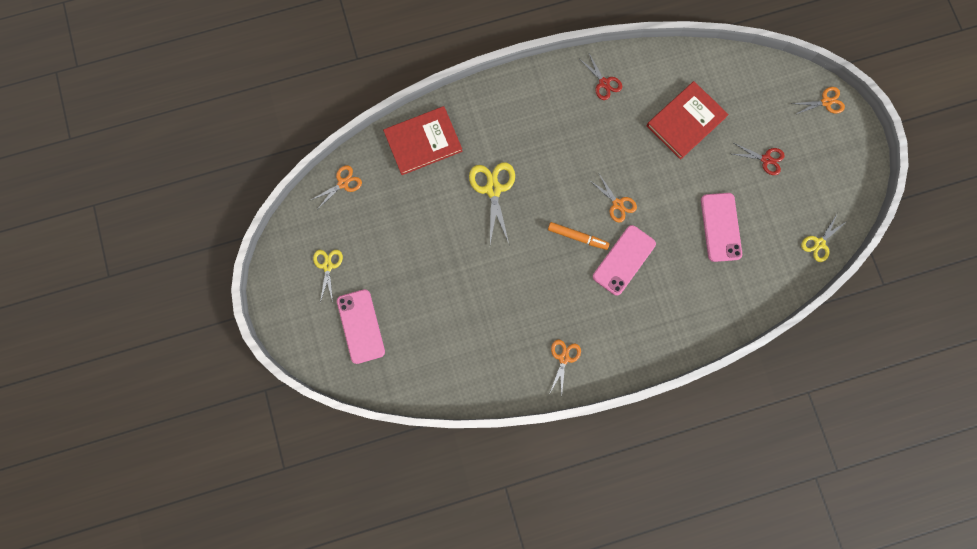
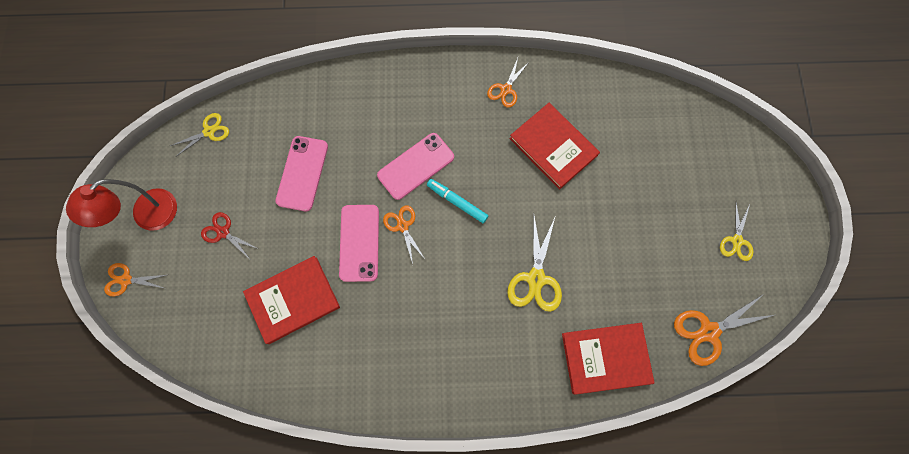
camera: 165 degrees left, 5 degrees down
(343, 183) = (709, 331): orange scissors -> orange scissors, size x1.60
(361, 326) = (708, 170): pink phone -> pink phone (359, 243)
(505, 311) = (553, 147): none -> red book
(577, 237) = (457, 202): orange marker -> turquoise marker
(604, 83) = (370, 374): red scissors -> none
(835, 156) = (147, 216): none -> red lamp

